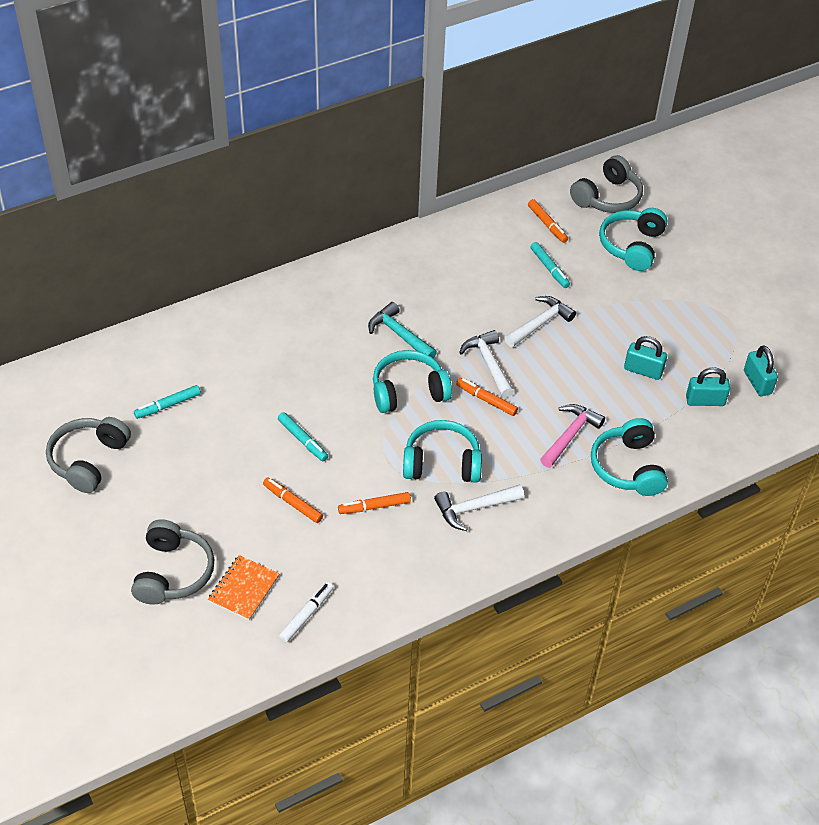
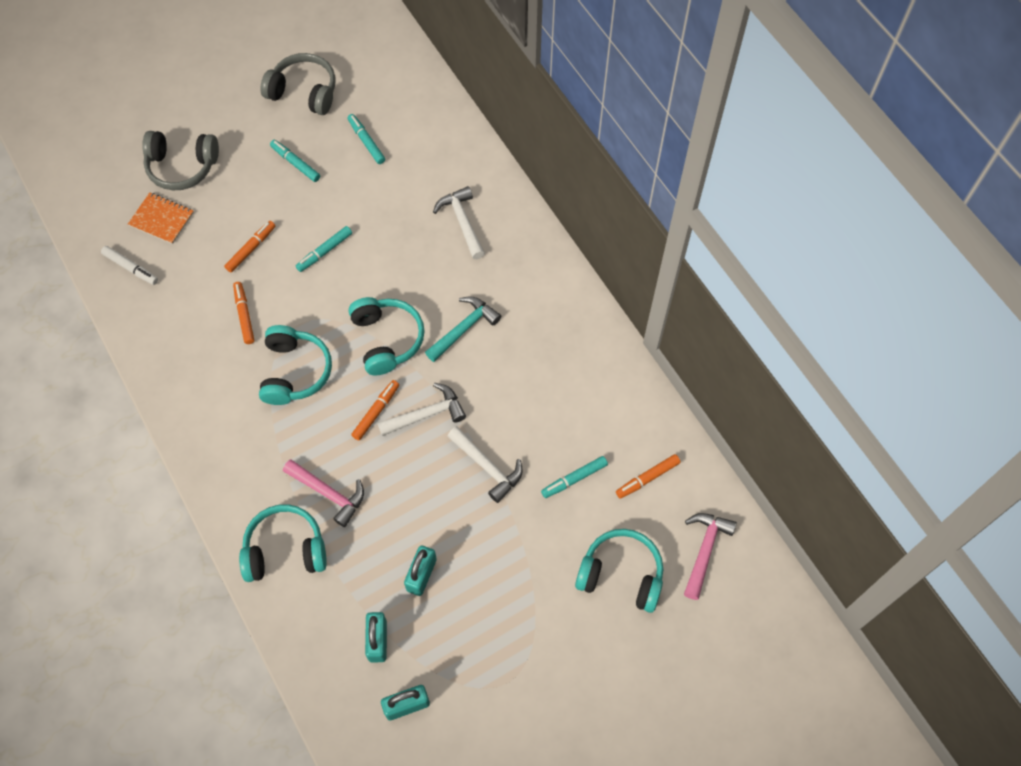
camera: 90 degrees right, 15 degrees up
(186, 466) = (295, 163): none -> turquoise marker
(474, 508) = (238, 401): white hammer -> white hammer (462, 221)
(607, 197) = (704, 550): grey headphones -> pink hammer

